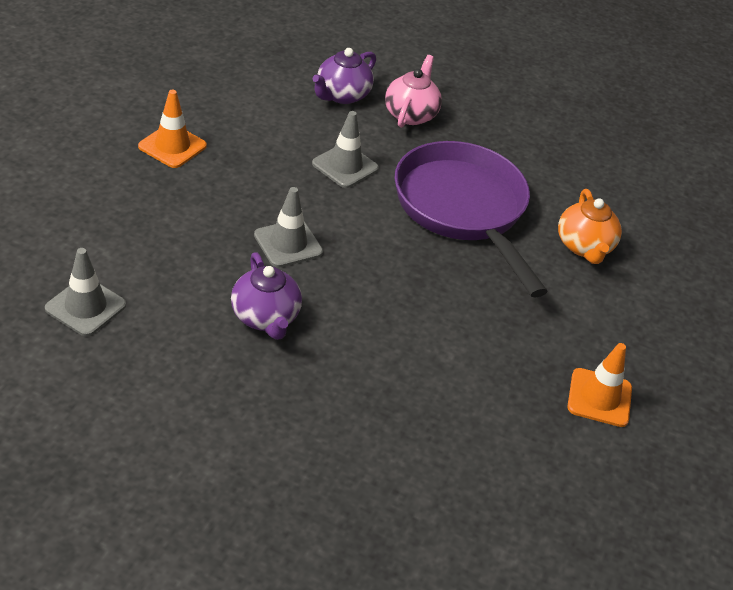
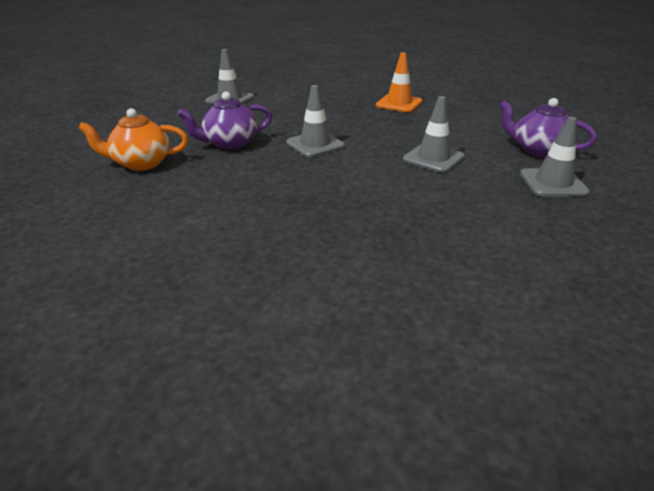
camera: 90 degrees right, 10 degrees down
(410, 114) = (553, 183): pink teapot -> grey traffic cone
(463, 209) = (419, 219): purple pan -> none
(584, 247) = (410, 315): orange teapot -> orange teapot (141, 163)
(599, 398) = (120, 326): orange traffic cone -> none

